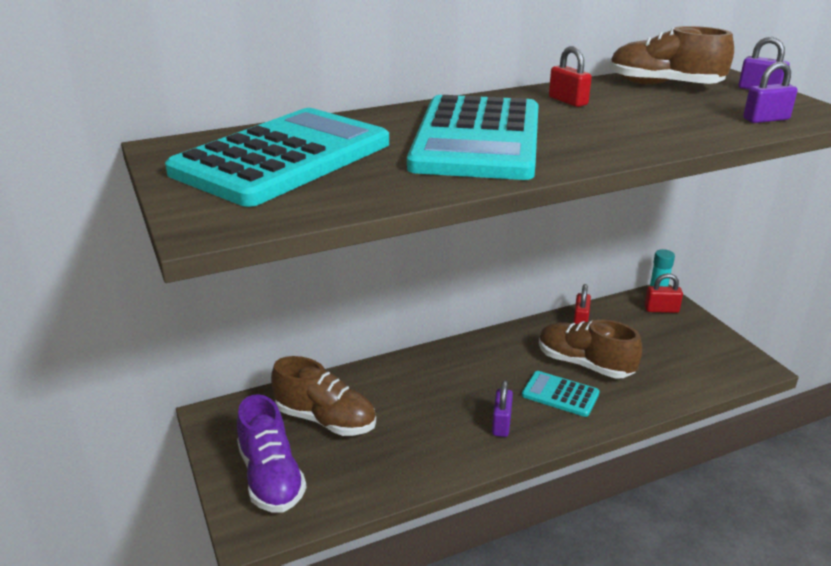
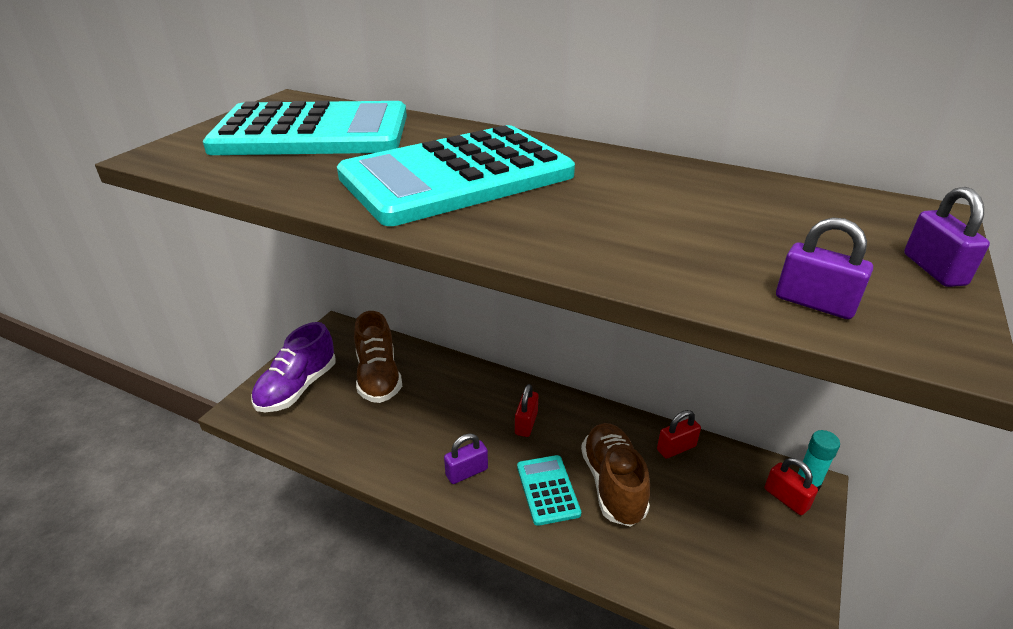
camera: 50 degrees right, 5 degrees up
(568, 101) = (638, 179): red padlock -> red padlock (526, 423)
(664, 85) = (803, 208): brown shoe -> none

